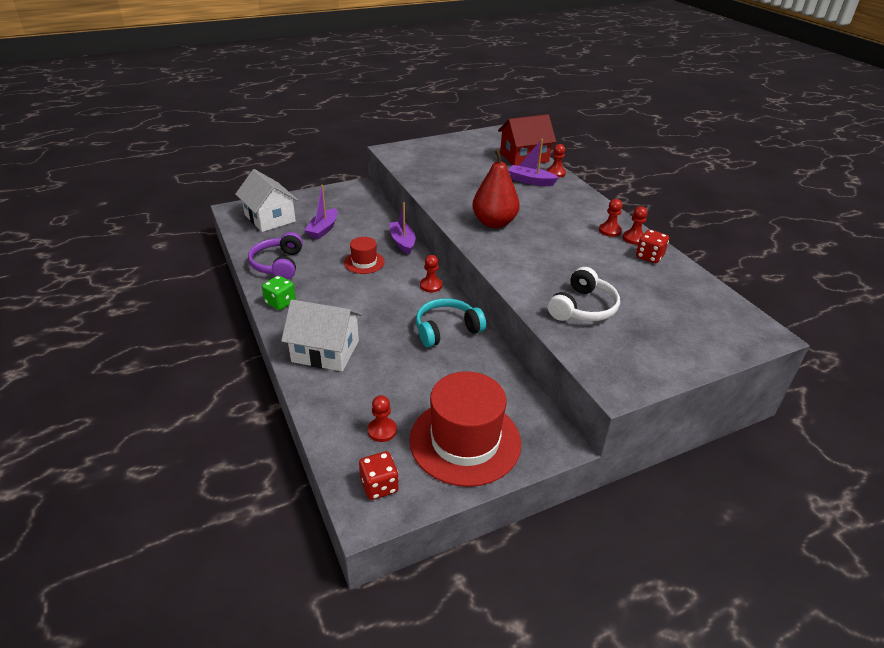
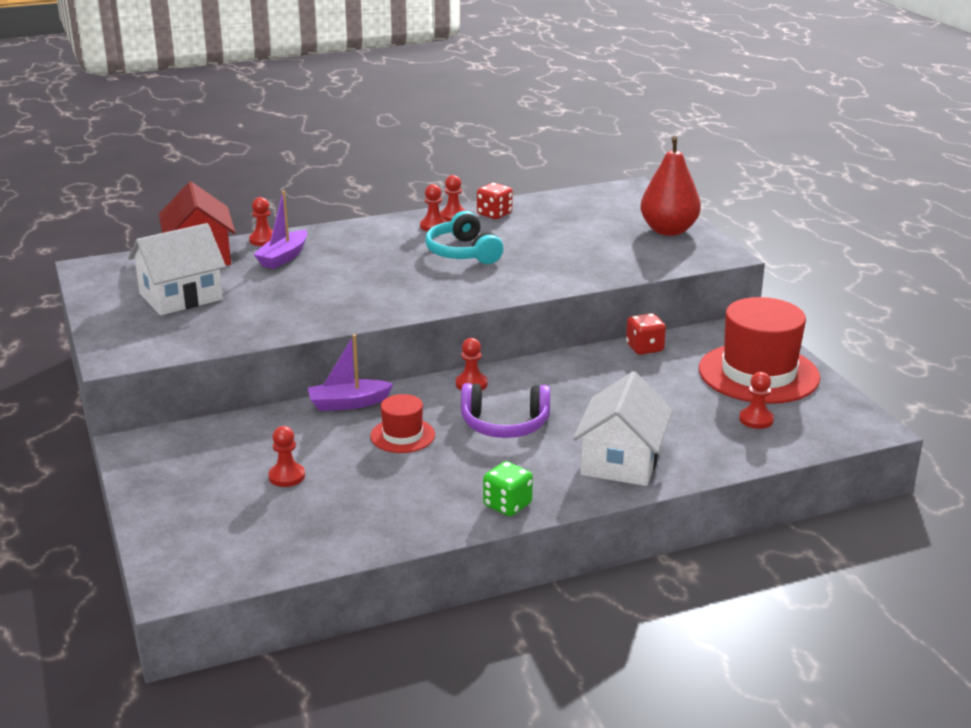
camera: 85 degrees left, 10 degrees down
(270, 218) = (226, 537): white house -> white house (181, 297)
(278, 264) = (396, 515): purple headphones -> purple headphones (505, 424)
(323, 229) = (287, 476): purple boat -> red pawn
(379, 486) = (834, 421): red dice -> red dice (644, 348)
(446, 330) = (571, 376): turquoise headphones -> turquoise headphones (463, 253)
(494, 223) = (402, 288): red pear -> red pear (668, 230)
(583, 308) = (597, 256): white headphones -> none

